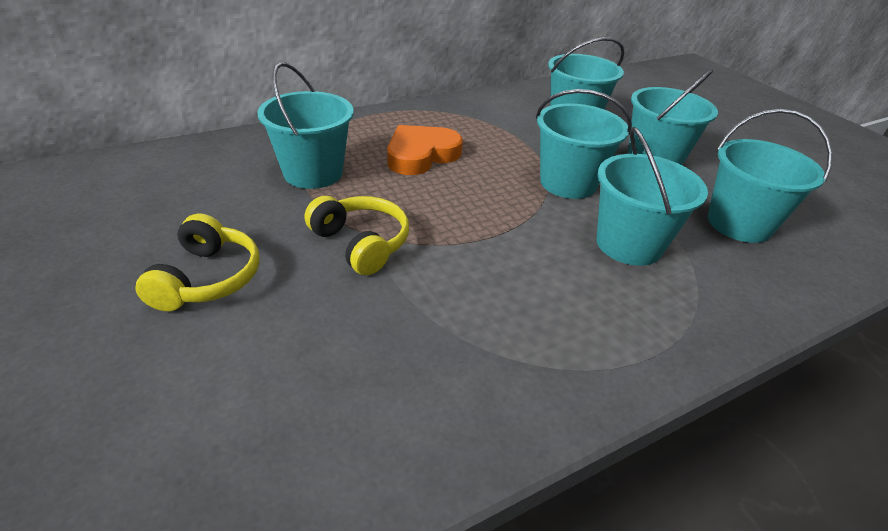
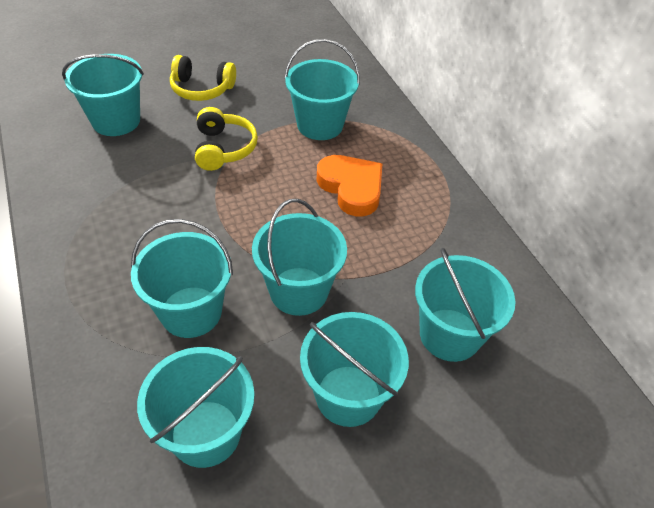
camera: 95 degrees right, 10 degrees up
(286, 375) = (116, 121): none -> turquoise bucket
(361, 243) = (224, 148): yellow headphones -> yellow headphones turned 60 degrees counterclockwise

